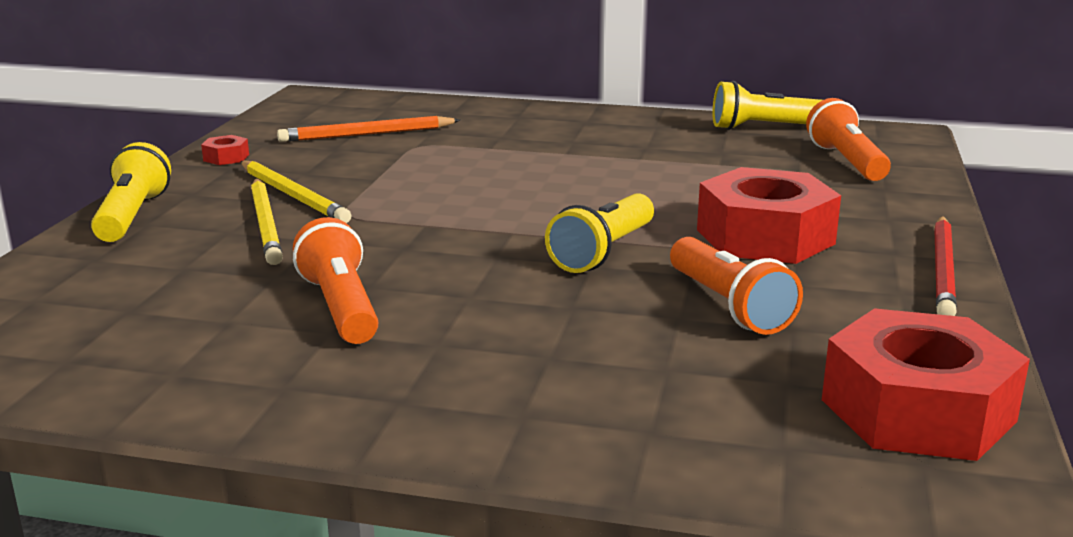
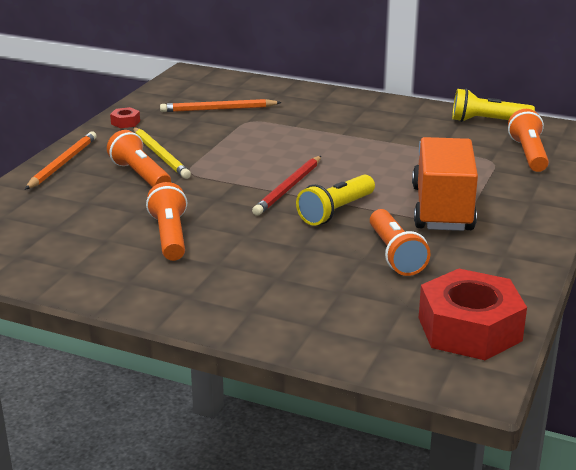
camera: 10 degrees right, 5 degrees up
(132, 216) = (62, 163): yellow flashlight -> orange pencil
(266, 224) = (140, 175): yellow pencil -> orange flashlight
(765, 237) = (442, 209): red nut -> orange truck
(943, 270) = (542, 242): red pencil -> red pencil (288, 188)

